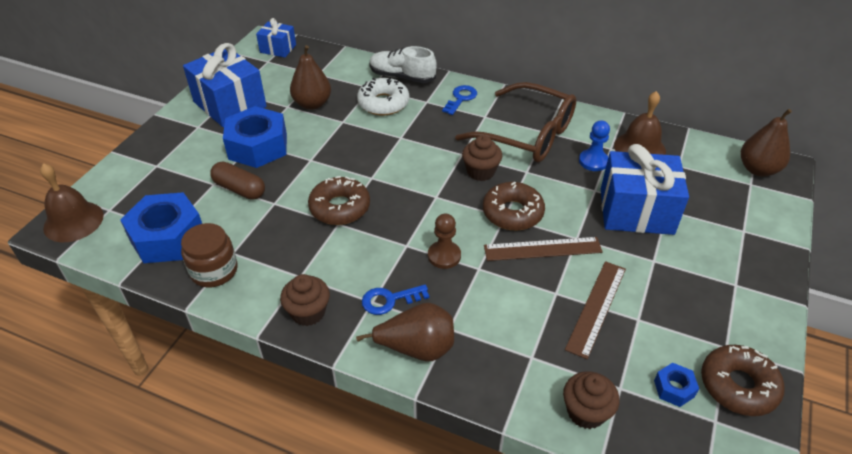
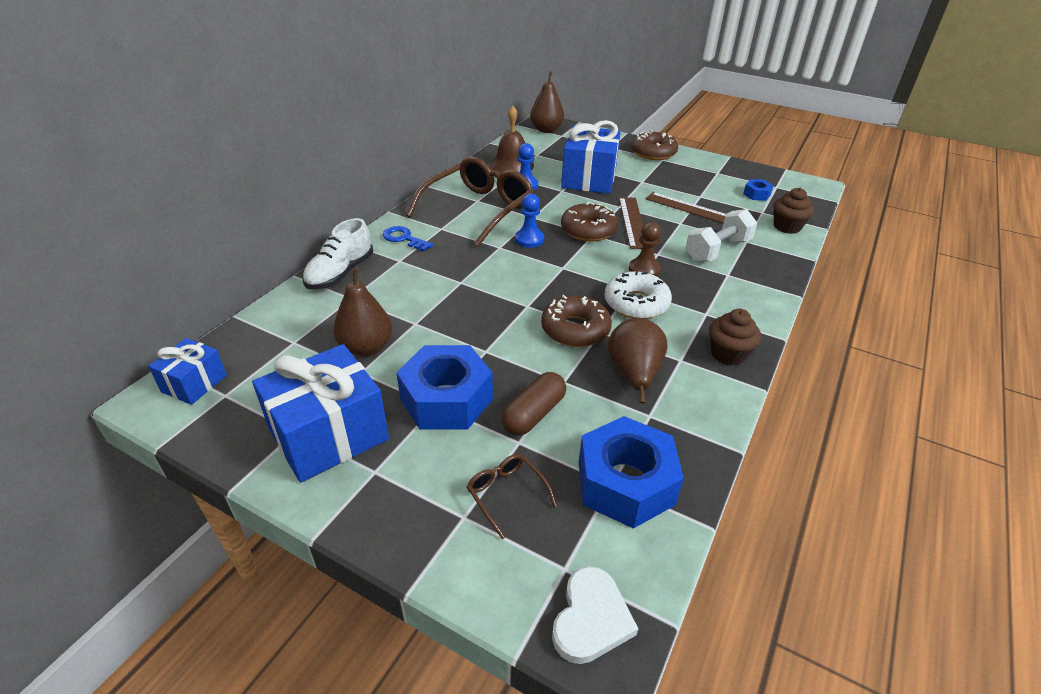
camera: 85 degrees left, 5 degrees down
(73, 221) = (591, 618): brown bell -> white heart
(169, 181) = (506, 494): none -> brown glasses
(214, 271) = (681, 430): brown jar -> none
(383, 103) = (390, 290): white donut -> white donut (636, 303)
(389, 300) = (703, 303): blue key -> none
(417, 348) = (753, 292): brown pear -> brown pear (634, 374)
(480, 172) = (529, 239): brown cupcake -> blue pawn
(500, 324) = (717, 250): none -> white dumbbell
(738, 386) = (747, 175): brown donut -> brown donut (653, 153)

